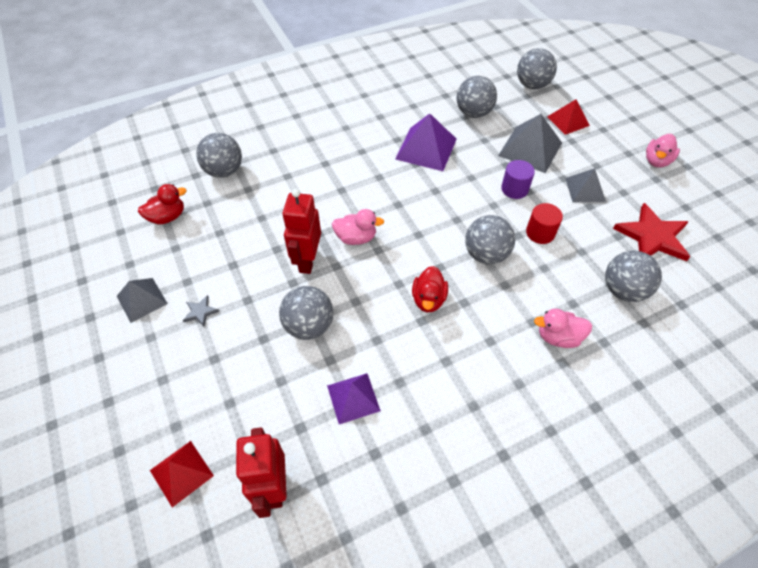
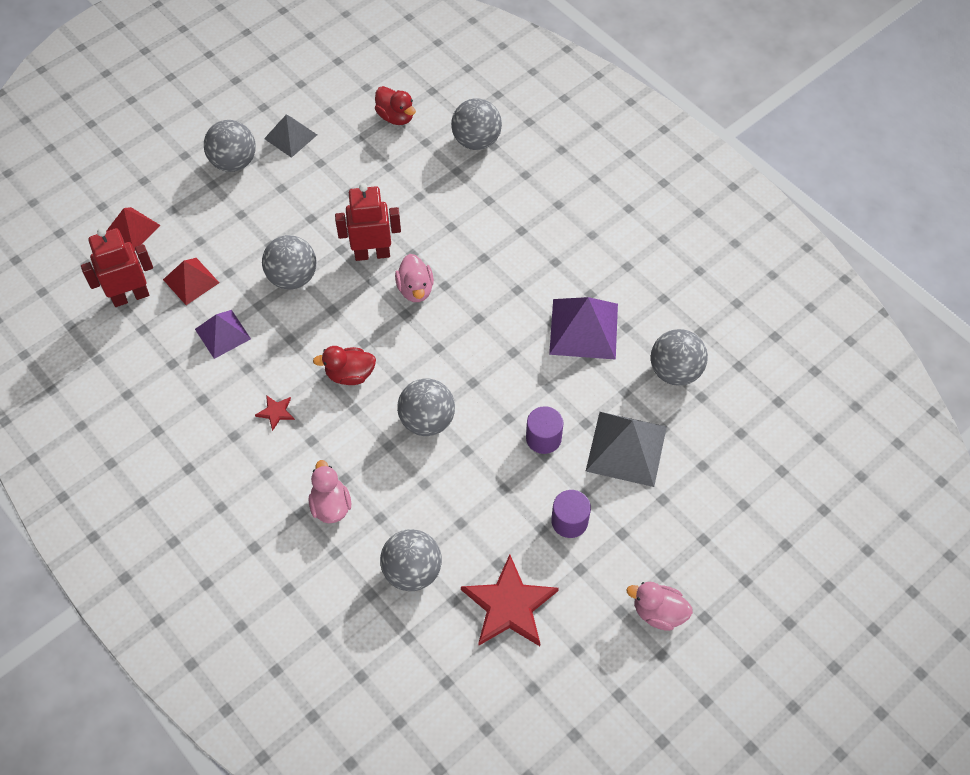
camera: 75 degrees right, 5 degrees up
(200, 312) = (288, 186): grey star -> none
(455, 365) = (276, 412): none -> red star
(532, 85) = (769, 437): grey ball -> grey ball (234, 162)
(540, 233) = (477, 474): red cylinder -> none
(568, 121) = (704, 491): red pyramid -> red pyramid (191, 281)
(585, 189) = (569, 521): grey pyramid -> purple cylinder

